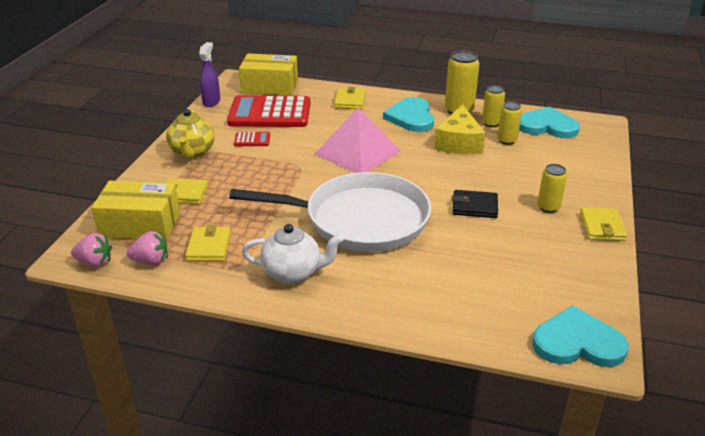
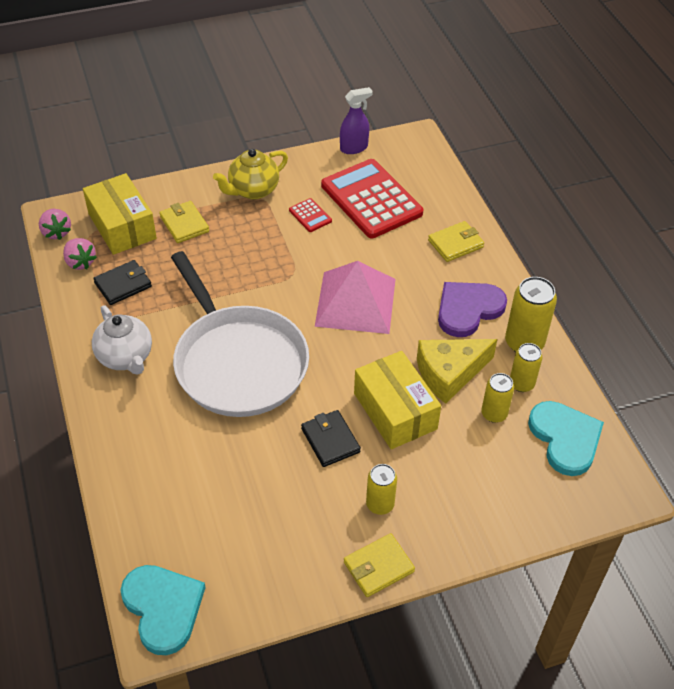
camera: 55 degrees right, 15 degrees up
(209, 247) = (123, 285): yellow wallet -> black wallet
(270, 86) = (425, 169): yellow box -> yellow box (395, 411)
(411, 117) = (468, 309): turquoise heart -> purple heart

